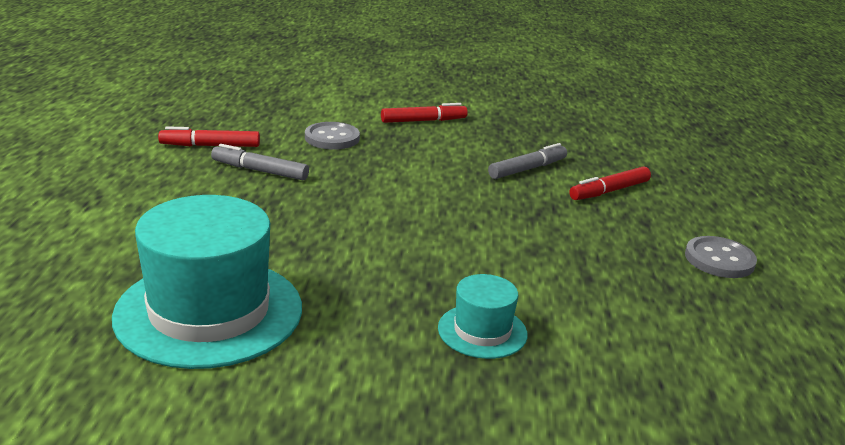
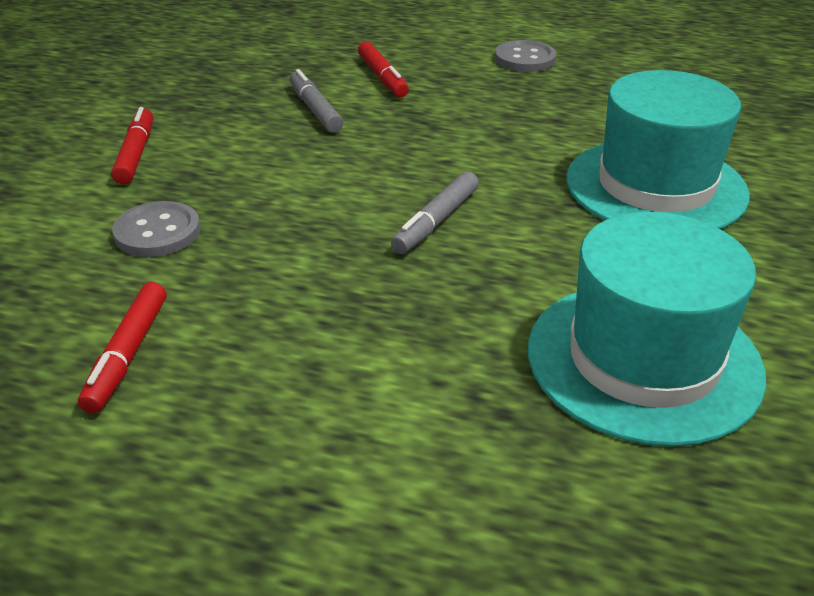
camera: 75 degrees left, 10 degrees up
(260, 171) = (249, 305): grey marker -> grey marker (436, 221)
(482, 331) = (655, 186): turquoise hat -> turquoise hat, size x2.05

